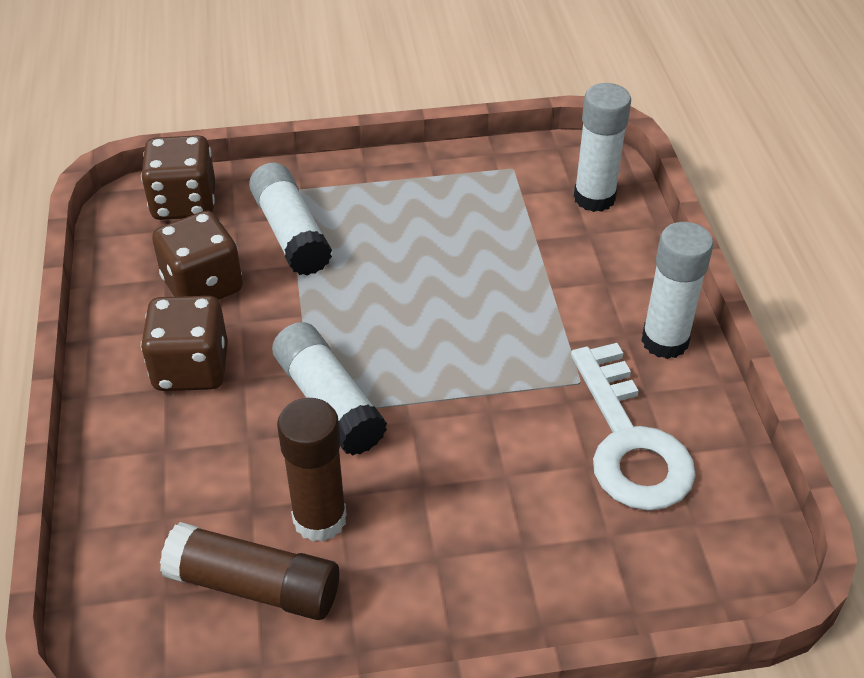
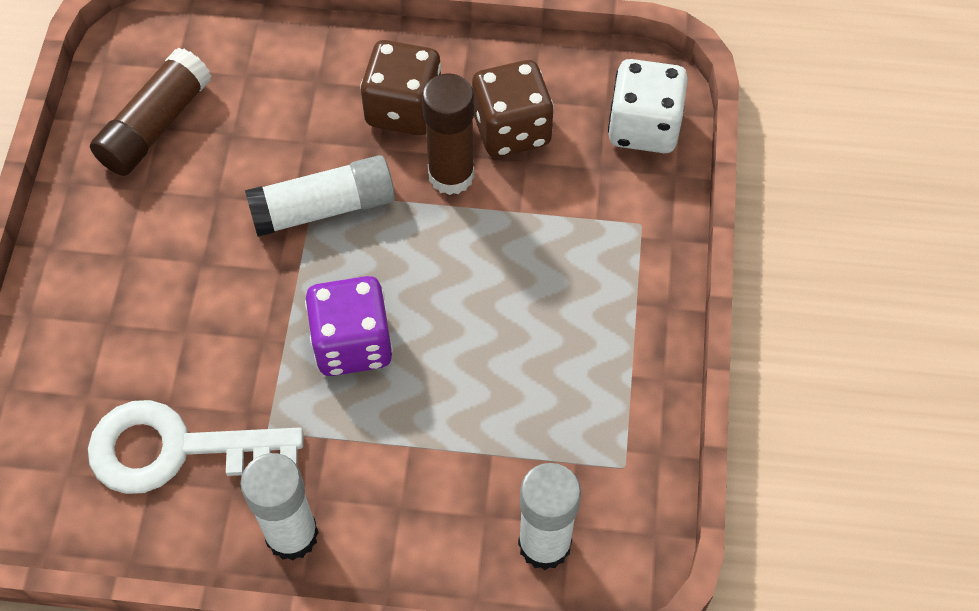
camera: 105 degrees right, 15 degrees up
(184, 203) = (644, 127): brown dice -> white dice
(291, 233) = (568, 215): white glue stick -> none
(319, 519) = (199, 179): brown glue stick -> brown glue stick (451, 175)
(470, 345) = (352, 343): none -> purple dice

